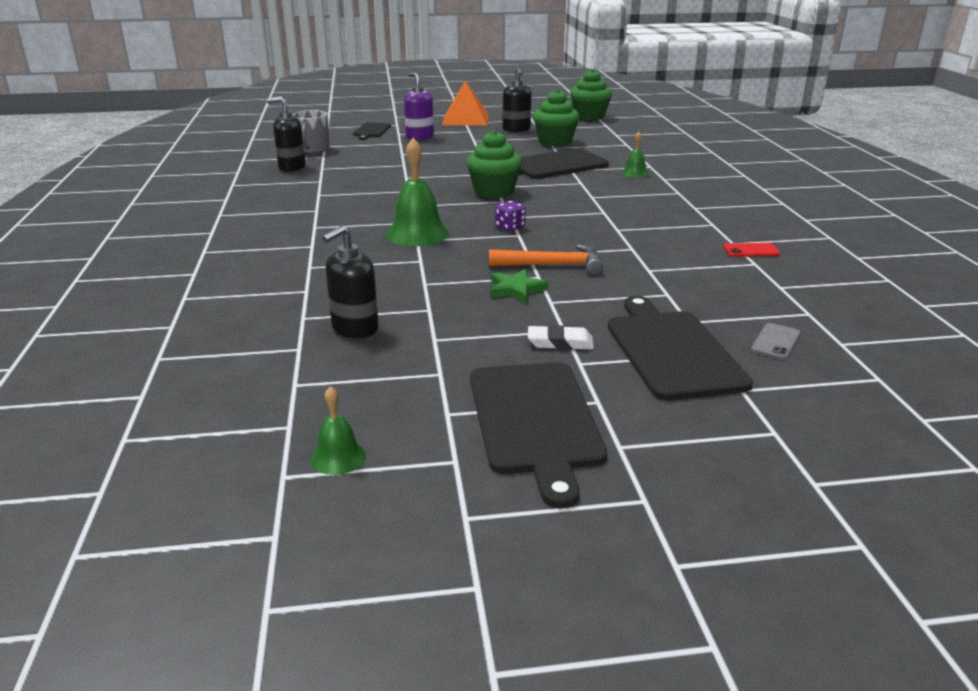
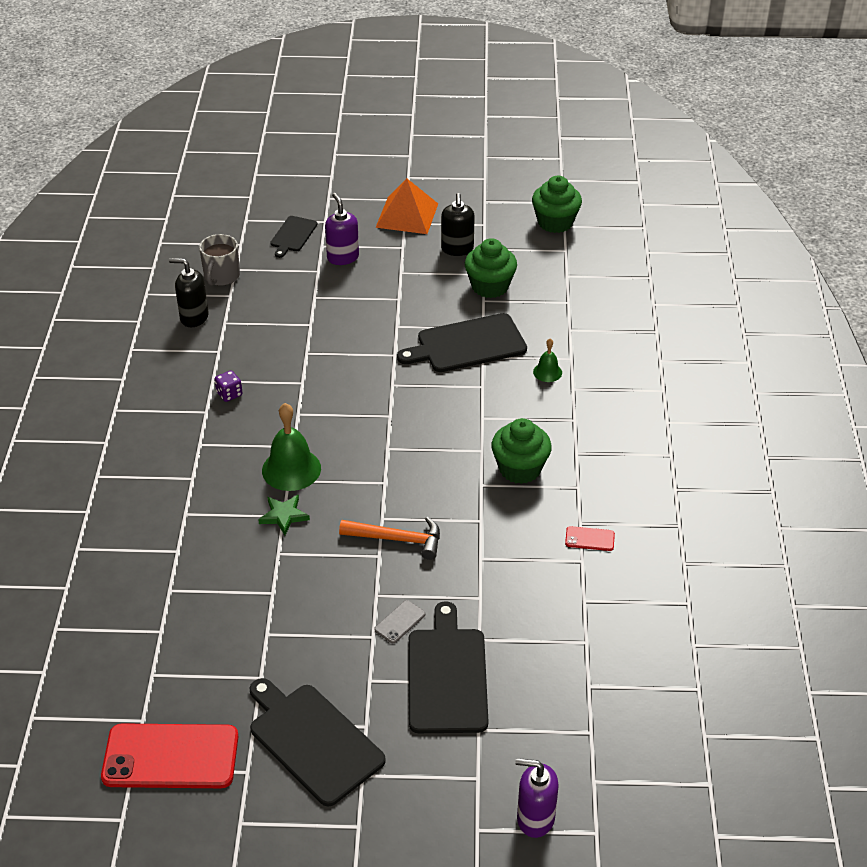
camera: 10 degrees right, 15 degrees up
(338, 457) = (170, 756): green bell -> red phone
(354, 329) = (207, 611): black soap dispenser -> none
(494, 191) = (387, 395): green cupcake -> green cupcake (520, 469)
(510, 227) = (380, 468): purple dice -> purple dice (229, 394)
(516, 289) = (353, 573): green star -> green star (284, 516)
(535, 421) = (313, 740): black cutting board -> black cutting board turned 135 degrees clockwise
(560, 342) = (363, 652): white eraser -> none
(775, 342) = (536, 676): grey phone -> grey phone (400, 622)
(882, 462) = (535, 818): none -> purple soap dispenser

